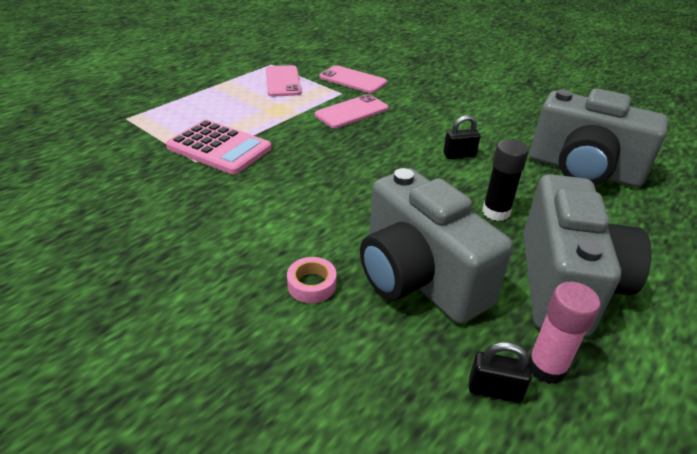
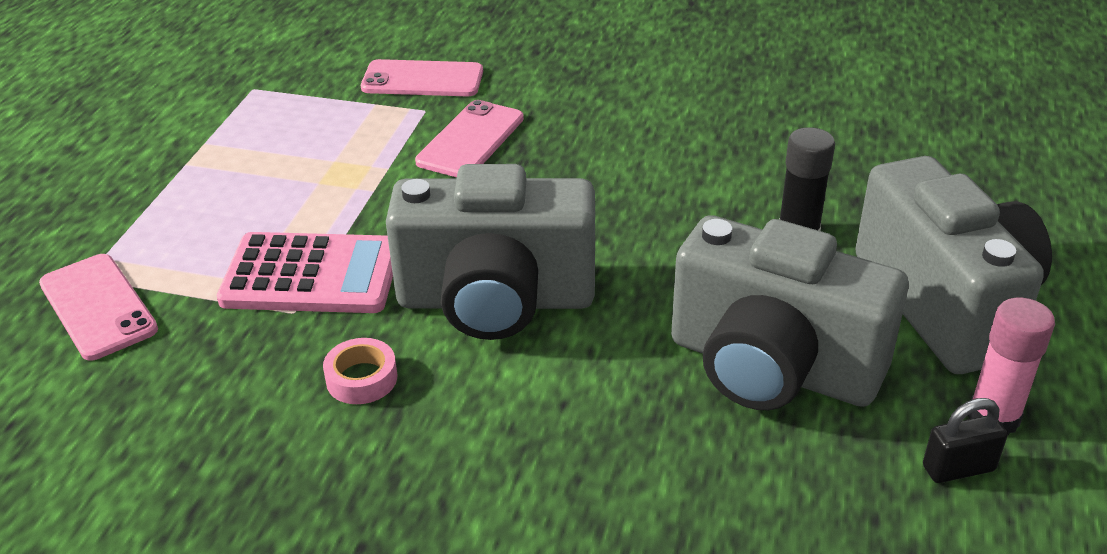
camera: 25 degrees left, 0 degrees up
(283, 81) = (305, 117): pink phone -> pink phone (98, 307)
(312, 285) = (644, 433): pink tape -> pink tape (361, 378)
(459, 155) = (686, 163): black padlock -> none
(583, 170) = (861, 132): grey camera -> grey camera (495, 300)

